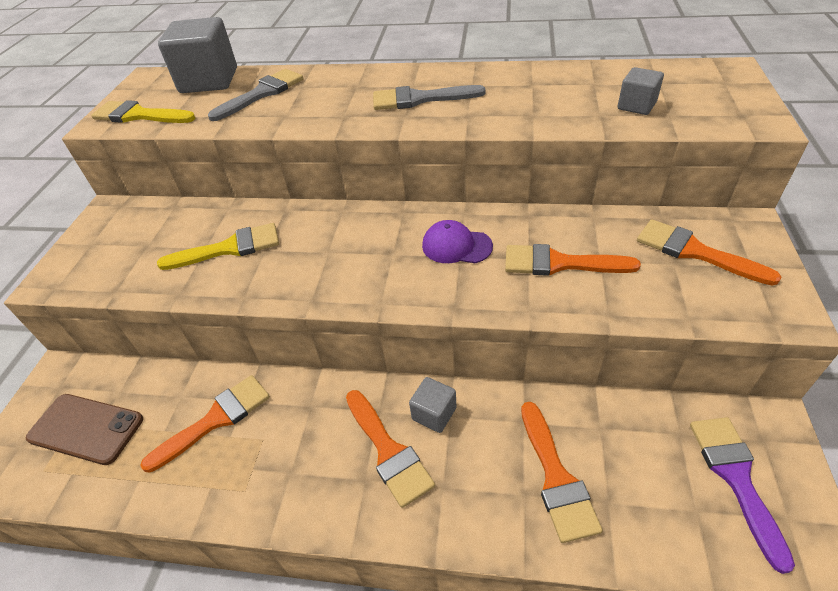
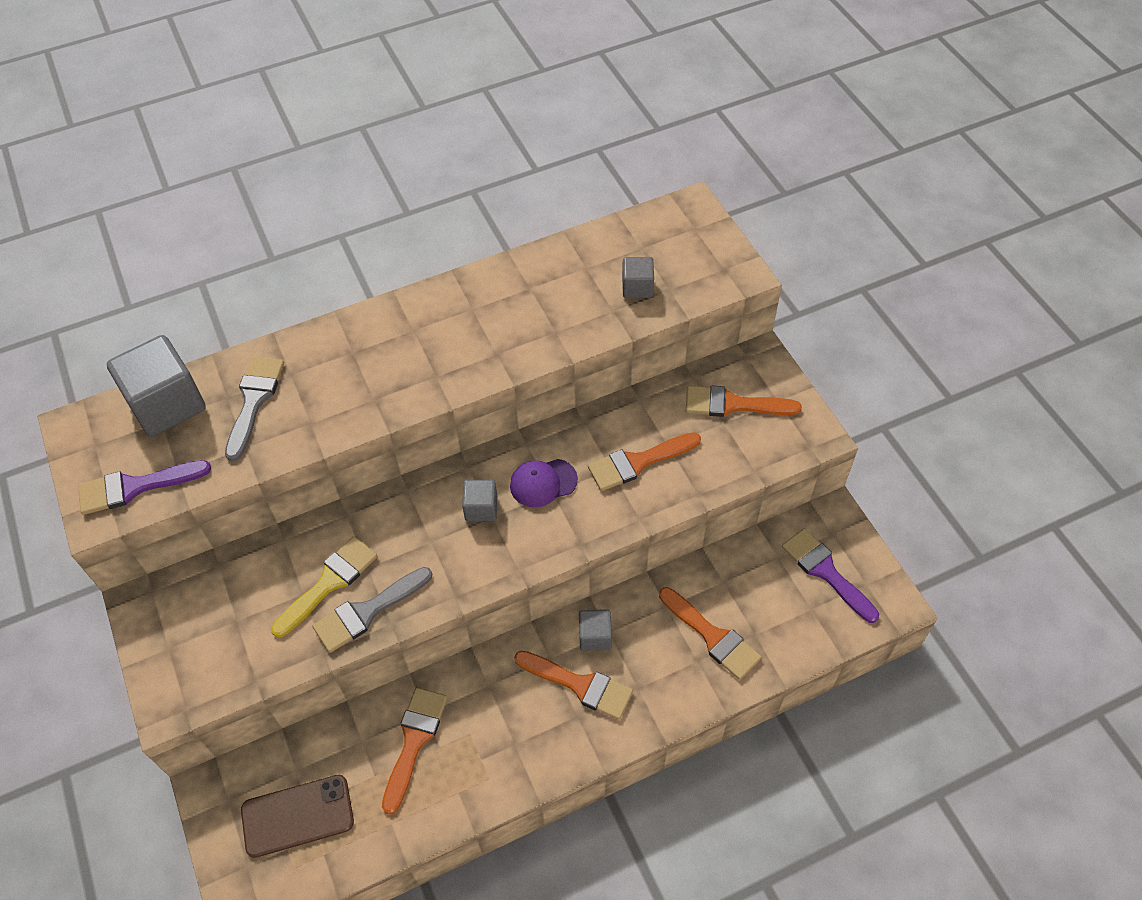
camera: 35 degrees left, 10 degrees up
(139, 115) = (135, 487): yellow brush -> purple brush
(388, 244) = (481, 508): none -> grey cube
(419, 99) = (434, 348): grey brush -> grey brush (367, 611)

